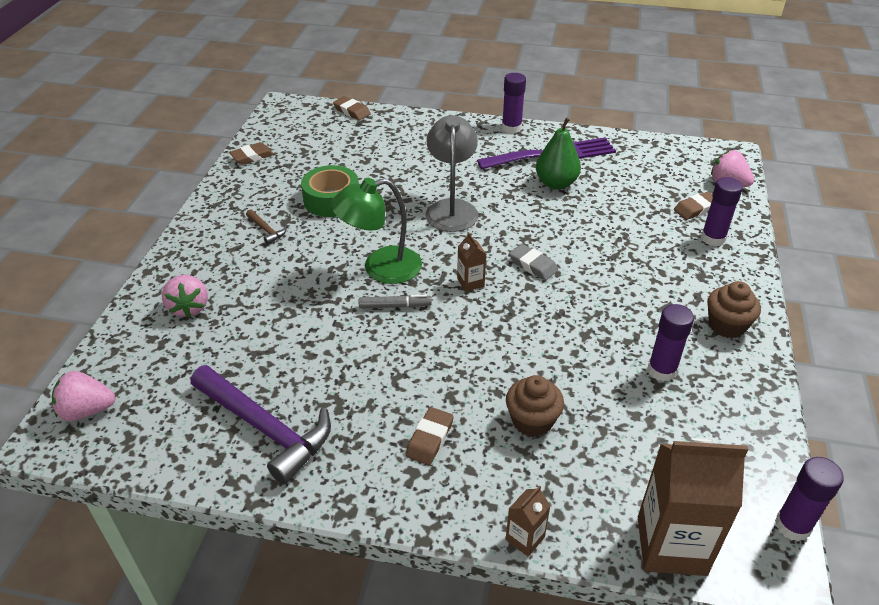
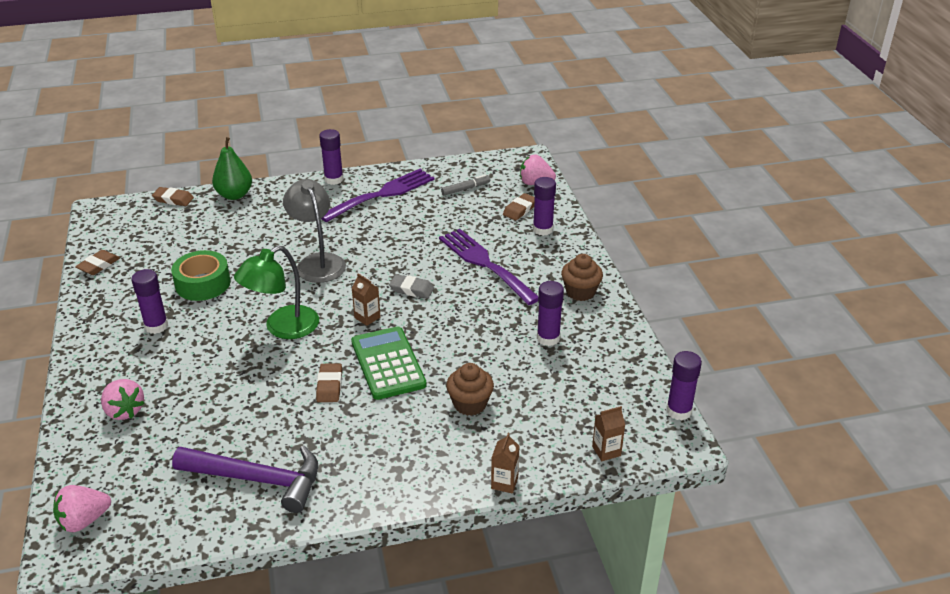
camera: 25 degrees left, 5 degrees down
(266, 230) = (156, 326): brown hammer -> purple glue stick
(394, 306) = (312, 354): grey marker -> grey marker (465, 189)
(429, 439) = (398, 442): brown eraser -> brown eraser (329, 386)
(465, 342) = (388, 363): none -> green calculator
(556, 183) = (397, 218): green pear -> green pear (234, 195)
(627, 259) = (485, 264): none -> purple fork
(671, 545) = (606, 451): brown carton -> brown carton, size x0.47

